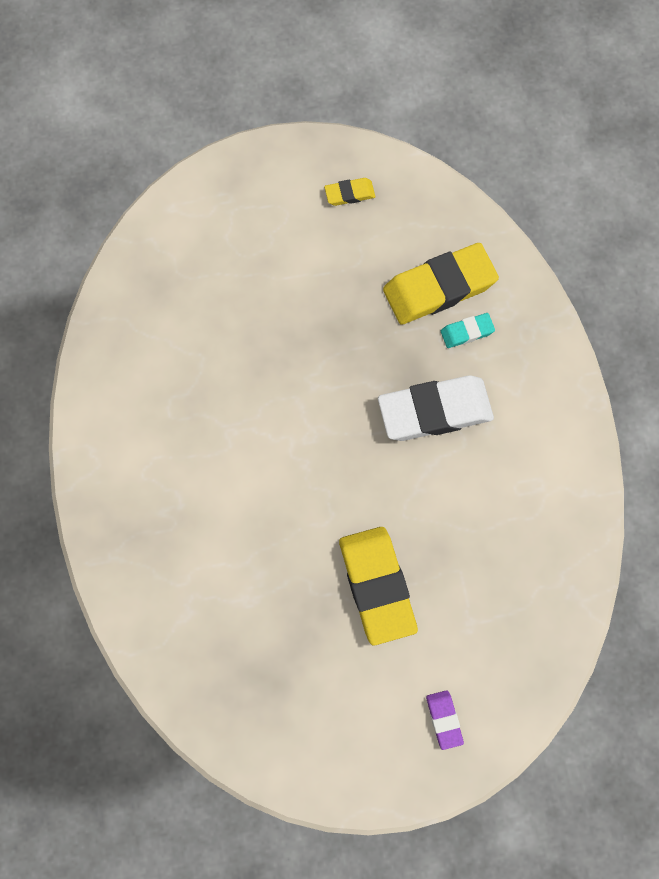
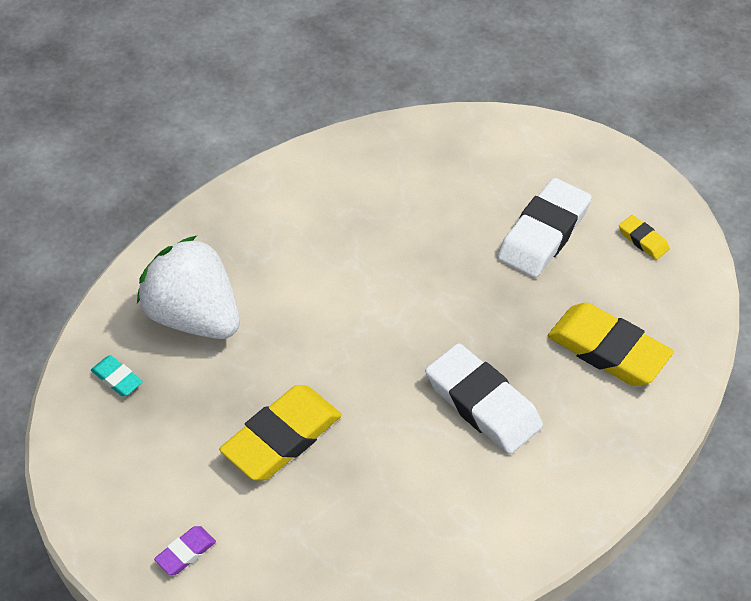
camera: 60 degrees right, 20 degrees down
(207, 596) = (194, 316): none -> white strawberry
(296, 263) = (543, 233): none -> white eraser
(467, 332) = (581, 392): turquoise eraser -> turquoise eraser (117, 378)

